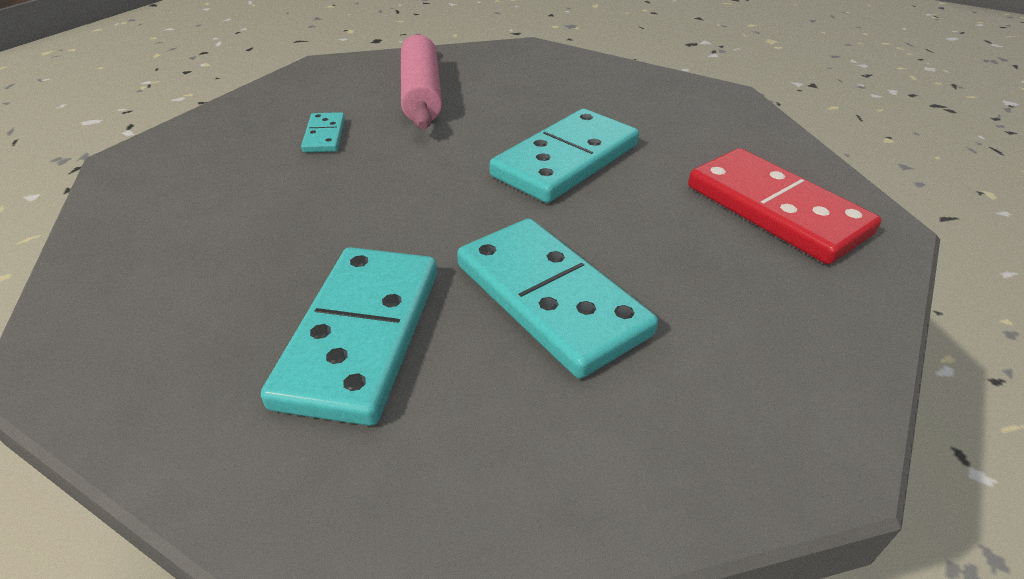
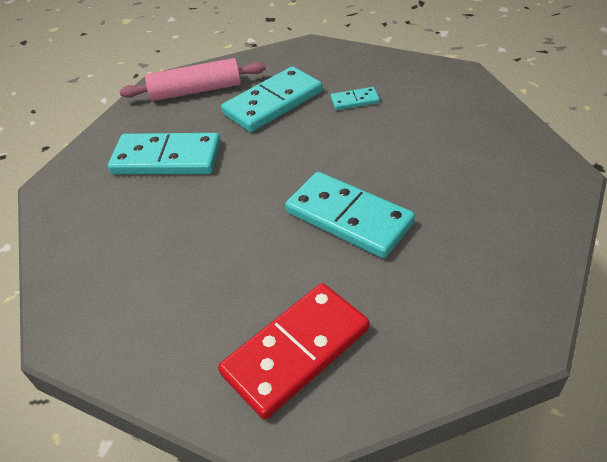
camera: 90 degrees right, 5 degrees up
(422, 94) = (433, 128): pink rolling pin -> pink rolling pin (196, 91)
(551, 299) = (190, 222): turquoise domino -> turquoise domino (273, 103)

